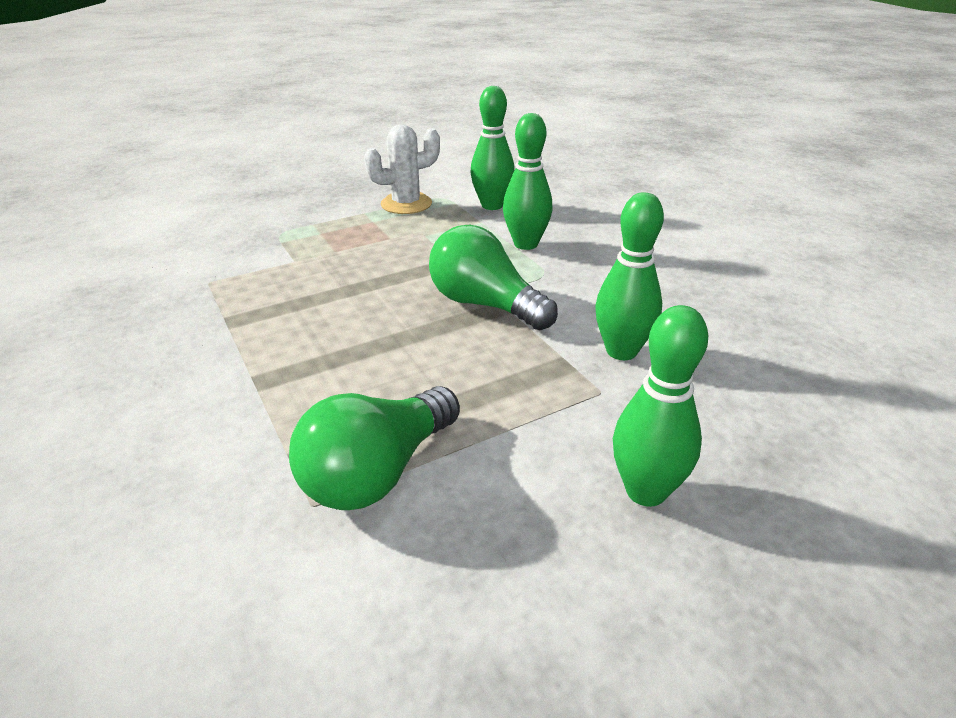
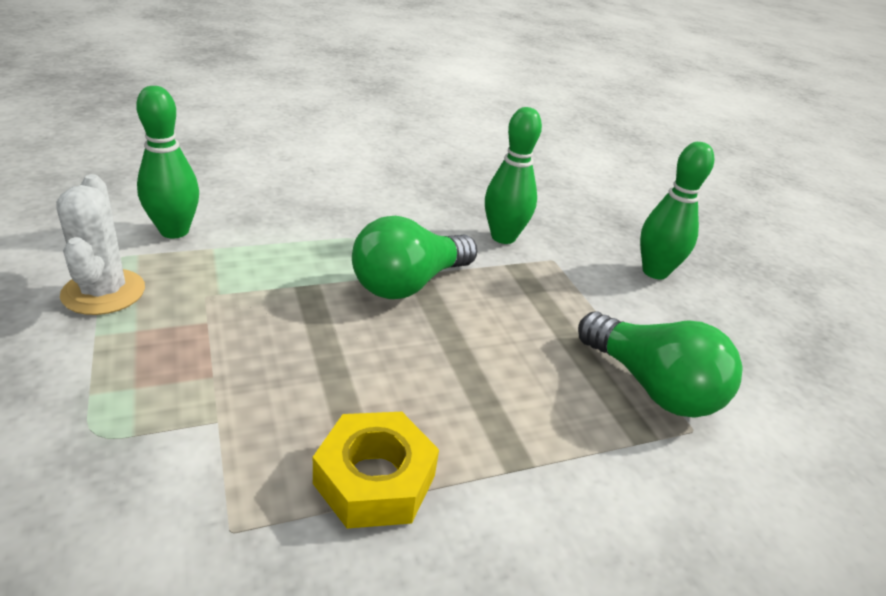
camera: 85 degrees left, 0 degrees up
(244, 320) = (375, 479): none -> yellow nut
(526, 244) = (294, 233): green bowling pin -> none

